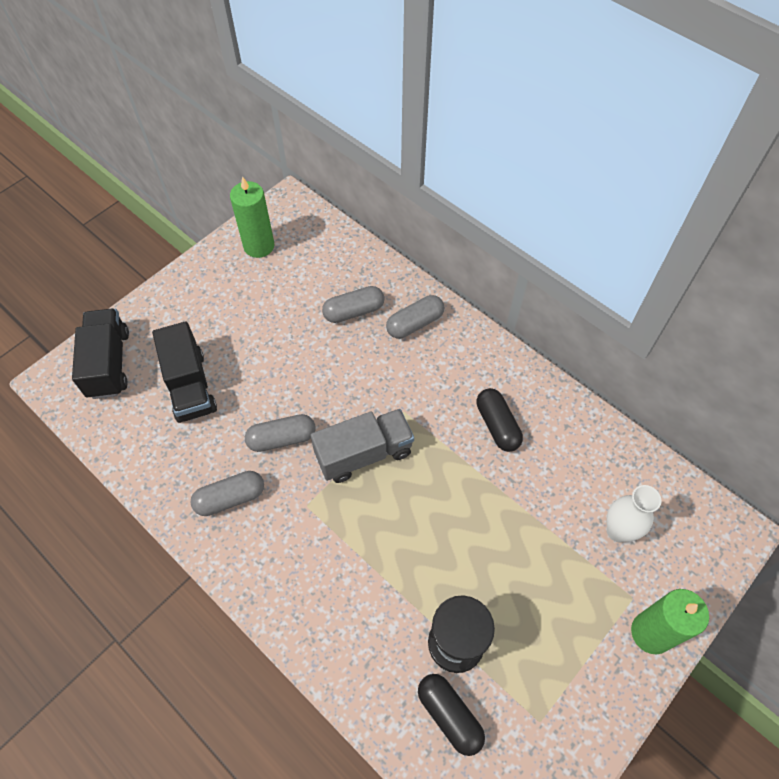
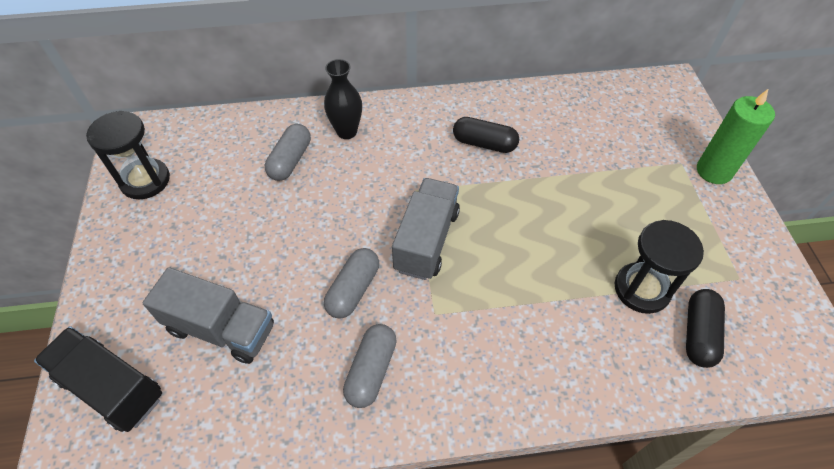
camera: 50 degrees left, 5 degrees down
(190, 386) = (221, 329): black truck -> grey truck
(259, 246) = (145, 180): green candle -> black hourglass
(415, 324) = (347, 132): grey capsule -> black vase
(449, 715) = (698, 334): black capsule -> black capsule turned 75 degrees counterclockwise
(618, 531) = (626, 137): white vase -> none

